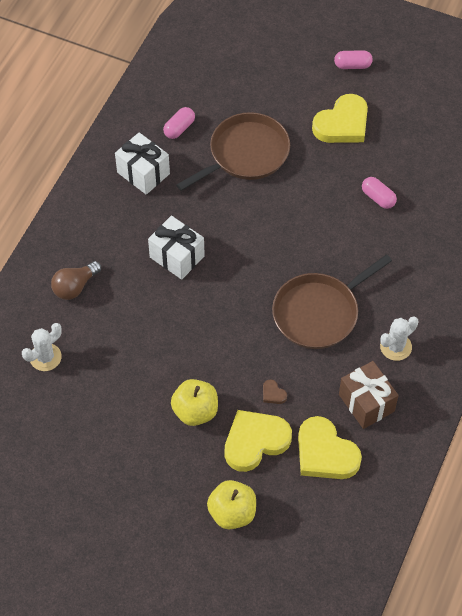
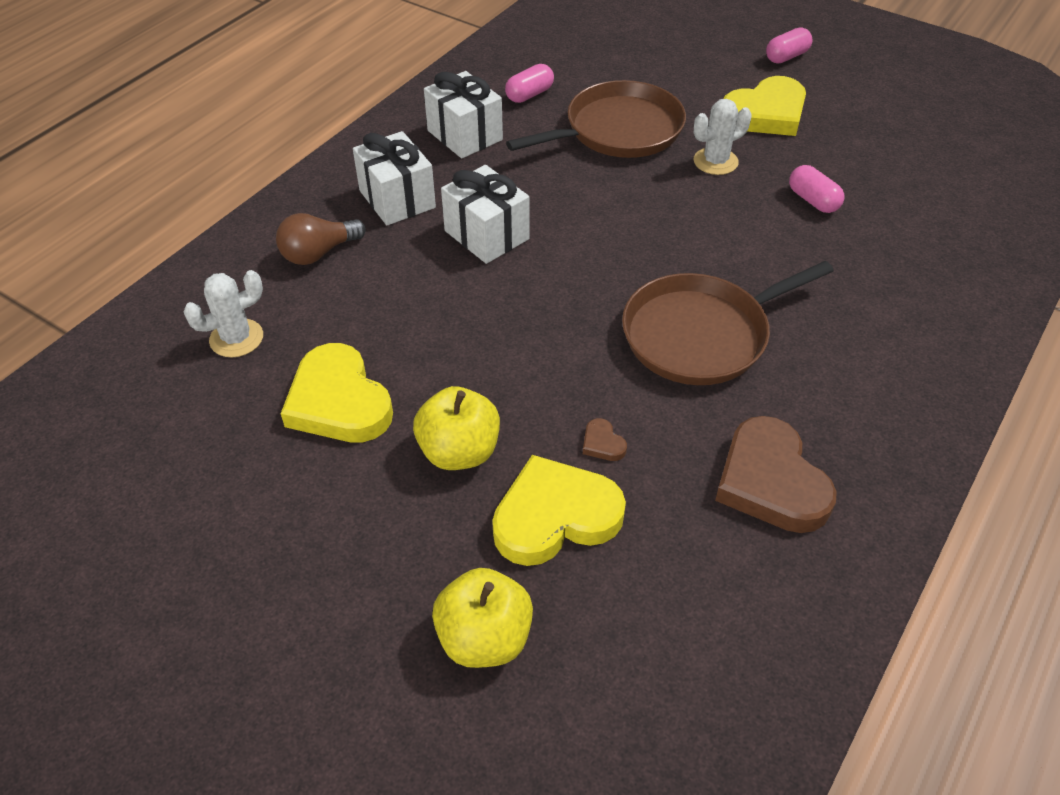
camera: 10 degrees right, 10 degrees down
(112, 236) = (397, 199): none -> white gift
(325, 453) = (683, 556): yellow heart -> yellow heart (338, 401)
(352, 65) = (786, 57): pink capsule -> pink capsule turned 45 degrees counterclockwise
(366, 403) = (770, 481): brown gift -> brown heart
(395, 347) = (830, 401): white cactus -> white cactus (715, 161)

